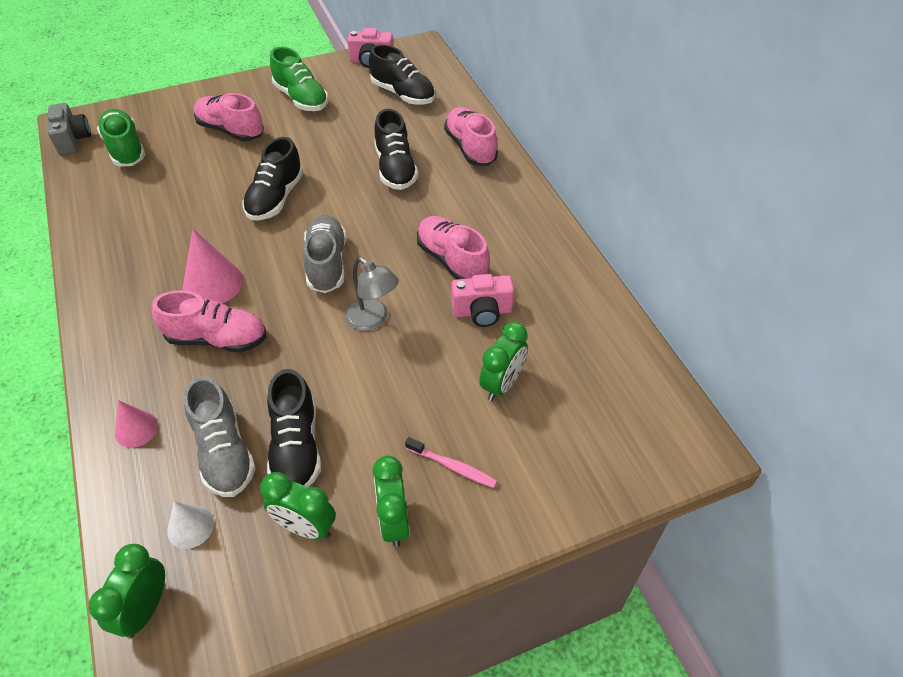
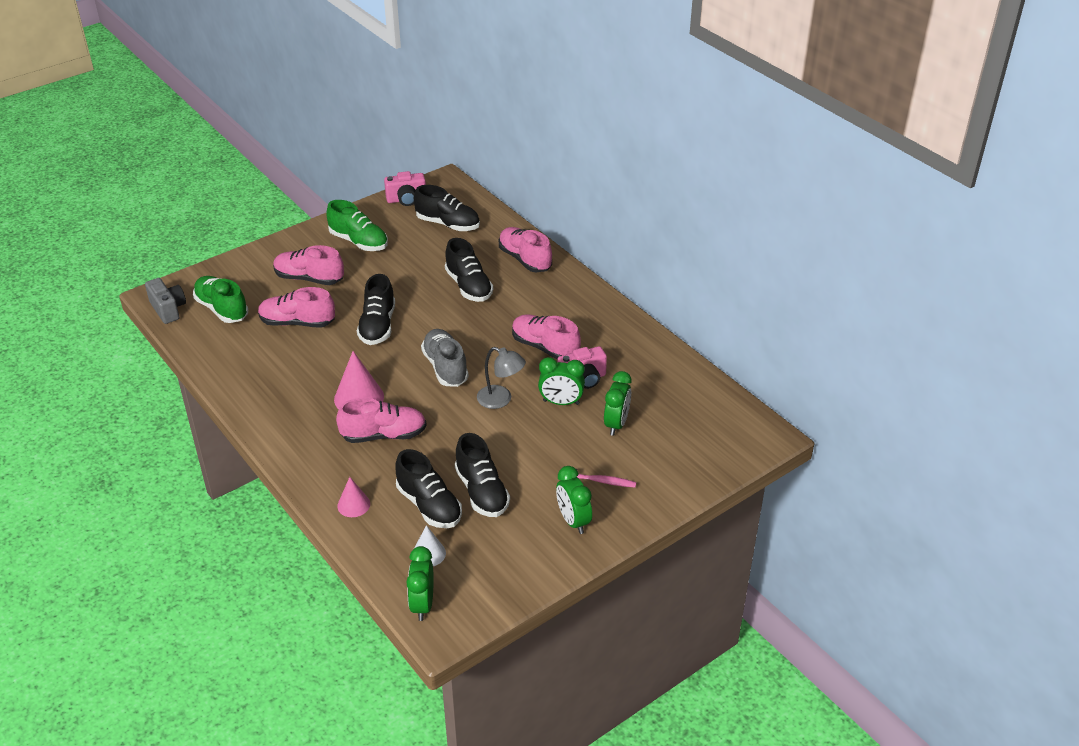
camera: 15 degrees left, 10 degrees down
(193, 178) = (297, 322): none -> pink shoe
(224, 452) = (429, 505): grey shoe -> black shoe
(305, 527) = (512, 537): green clock -> green clock (561, 402)

